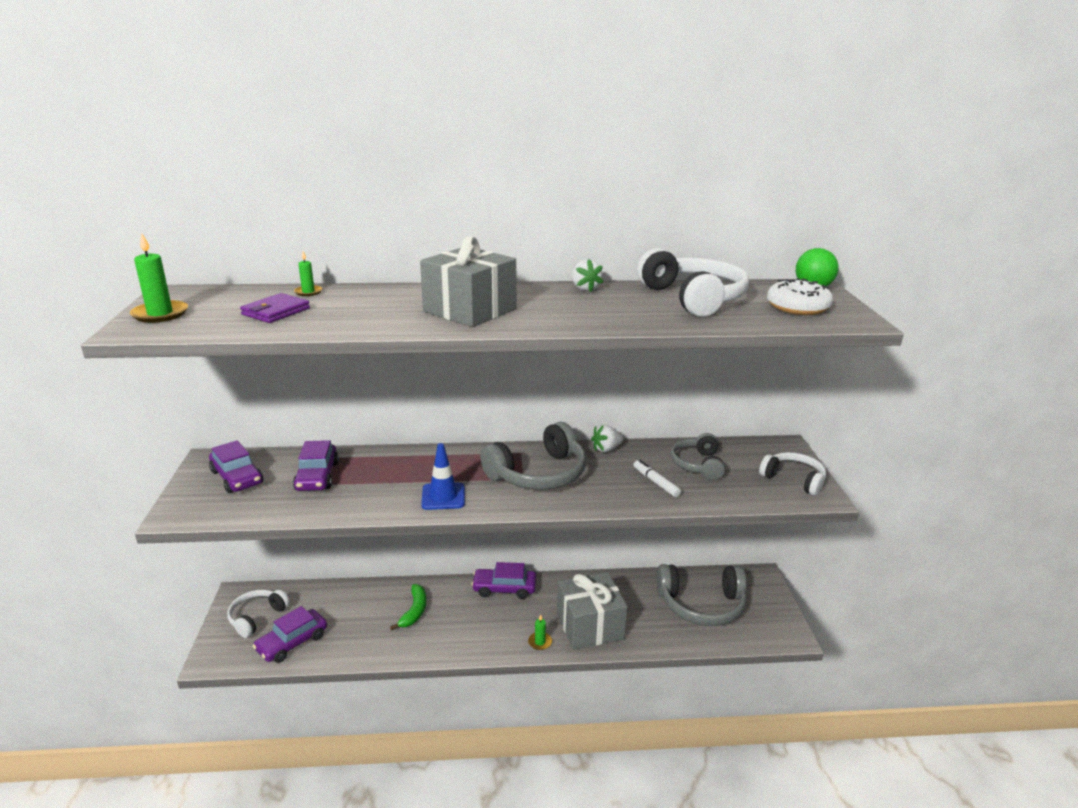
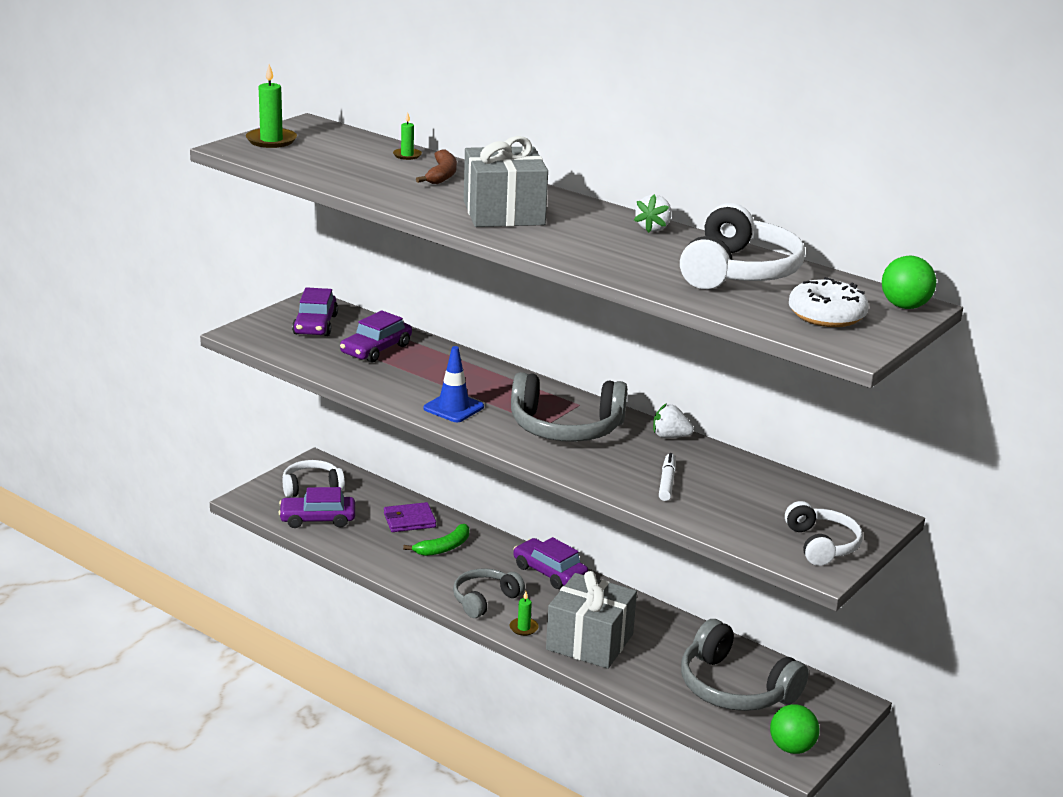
camera: 40 degrees right, 0 degrees up
(276, 311) = (353, 164): purple wallet -> purple wallet (409, 520)
(366, 298) = (442, 175): none -> brown banana
(697, 464) = (741, 488): grey headphones -> grey headphones (484, 600)
(778, 626) = (791, 748): none -> green ball

